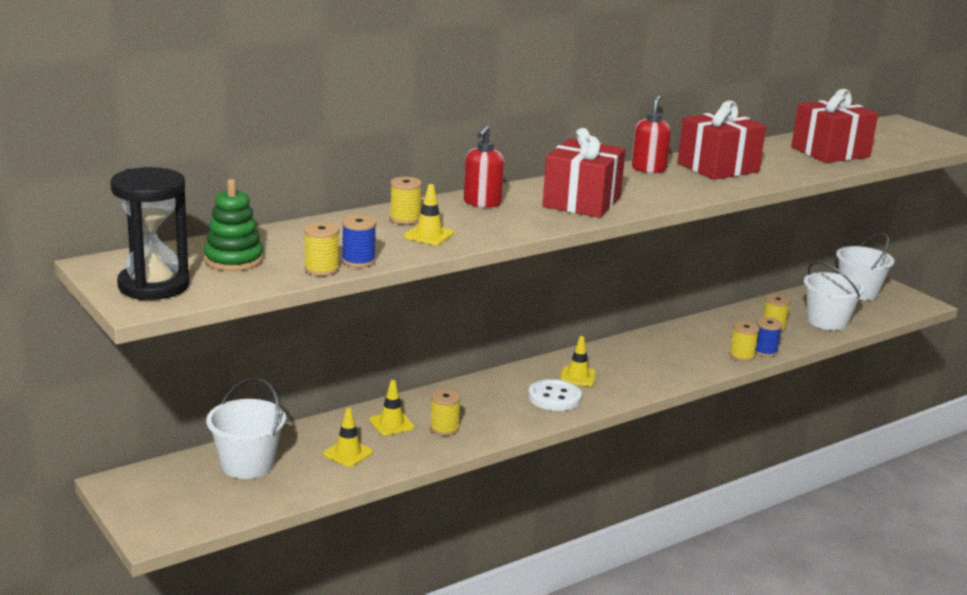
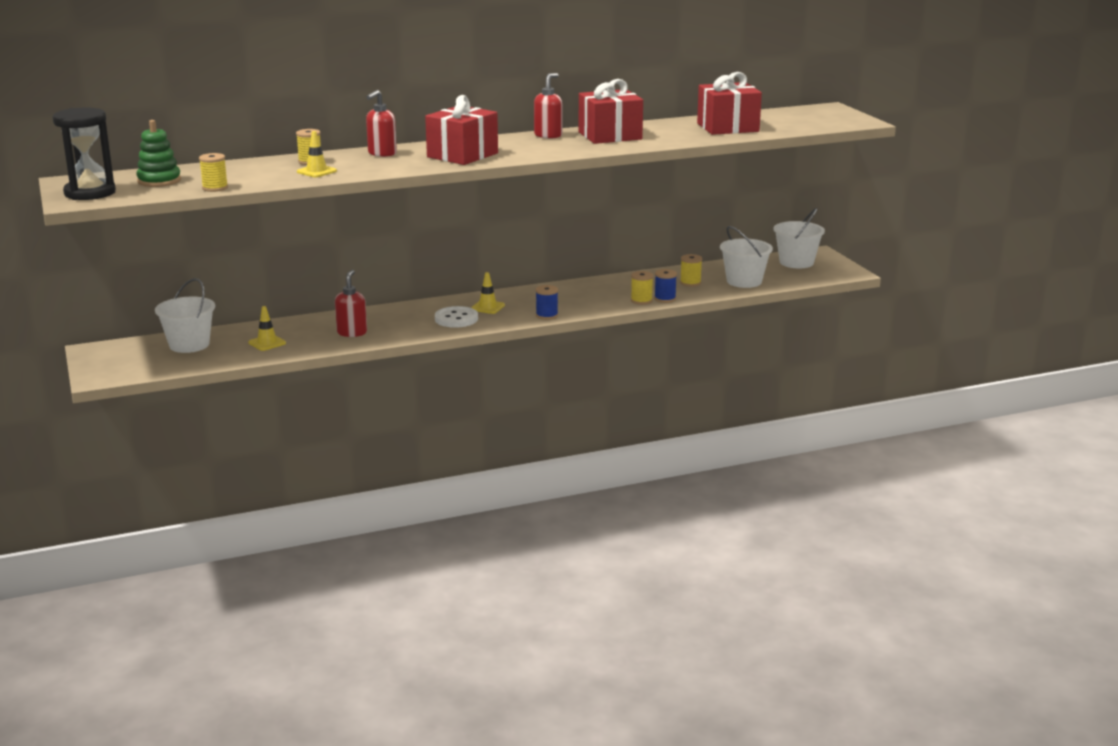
camera: 15 degrees right, 0 degrees up
(358, 261) = (246, 184): blue spool -> blue spool (547, 315)
(391, 424) = (314, 328): yellow traffic cone -> none
(444, 428) = (352, 333): yellow spool -> red soap dispenser

